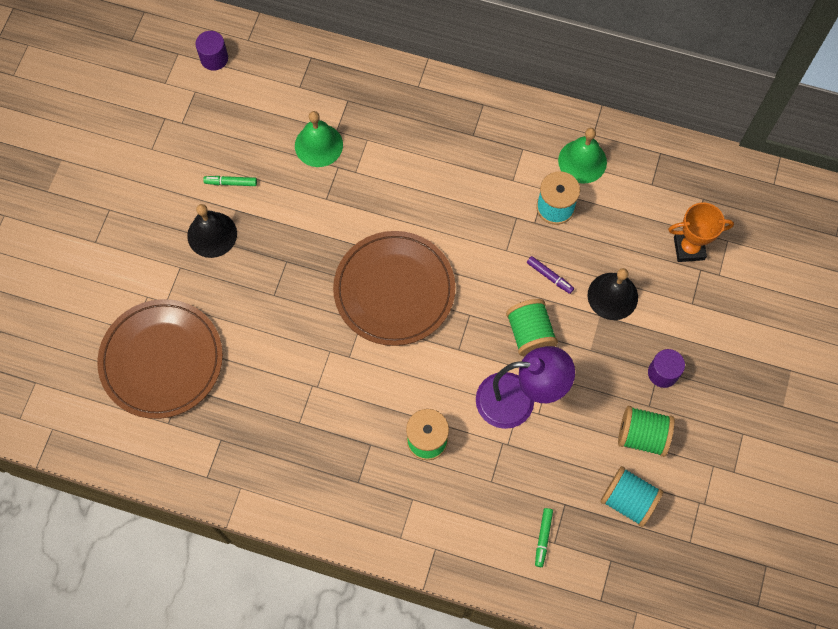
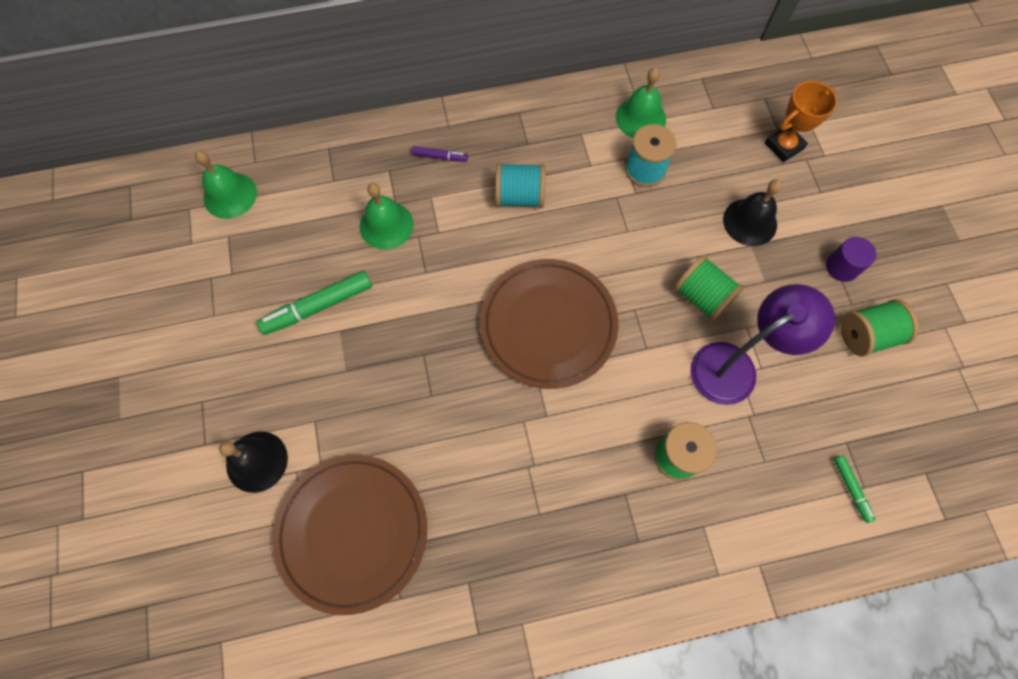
camera: 30 degrees left, 0 degrees up
(212, 234) = (329, 368): black bell -> black bell (257, 461)
(214, 58) = (230, 195): purple cylinder -> green bell
(231, 183) = (319, 306): green marker -> green marker, size x1.90
(549, 276) = (682, 234): purple marker -> purple marker (439, 157)
(628, 500) = (898, 404): turquoise spool -> turquoise spool (519, 196)

